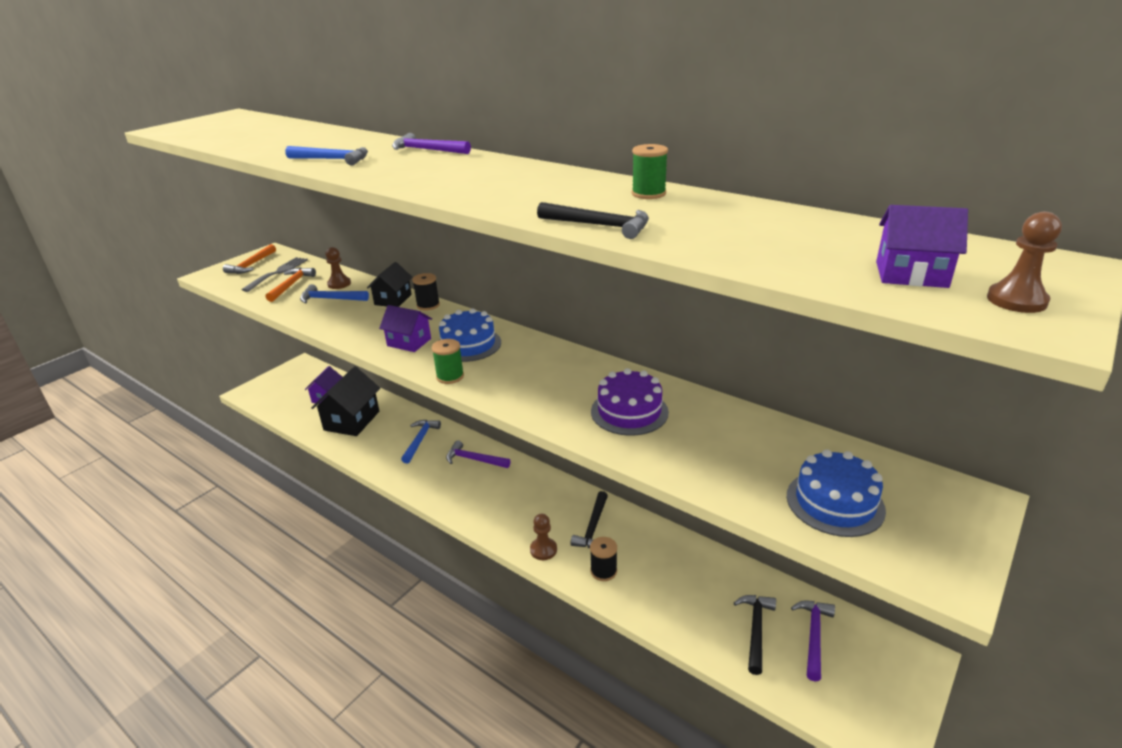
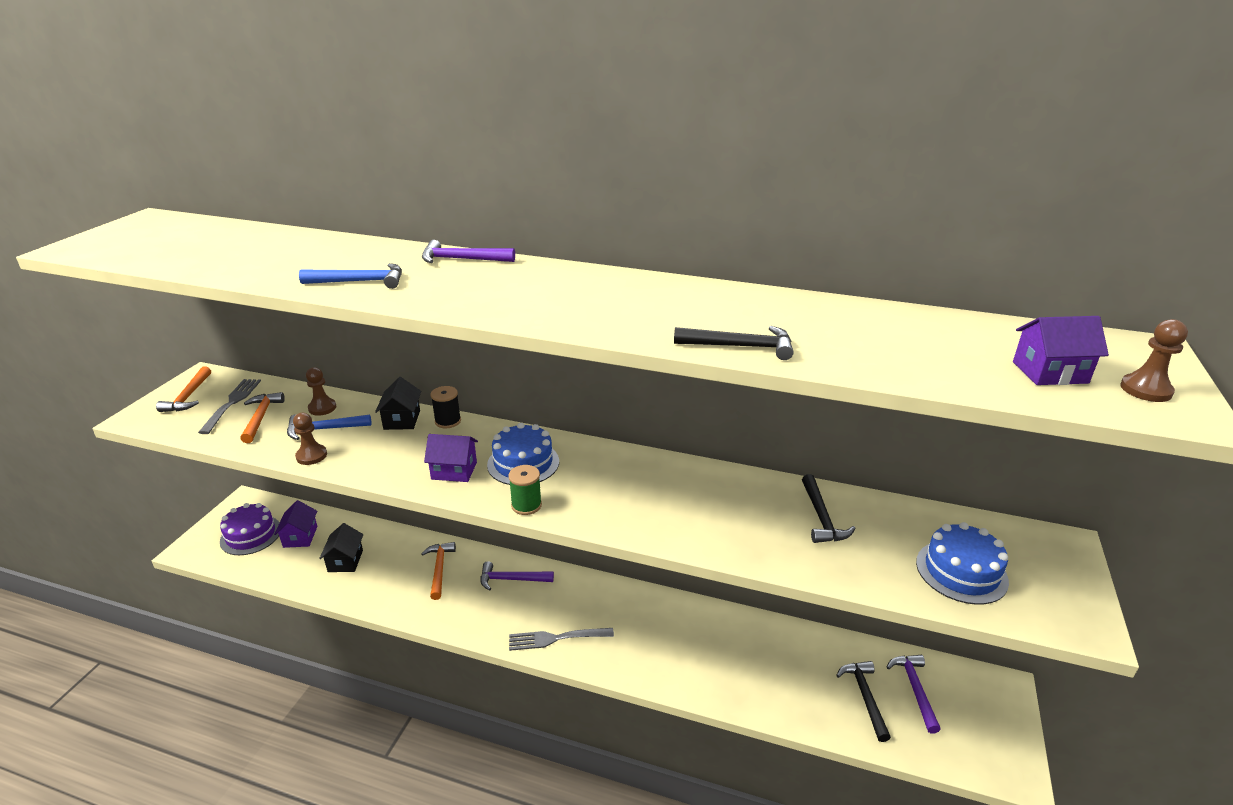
camera: 20 degrees left, 0 degrees up
(352, 421) = (345, 561): black house -> black house, size x0.60
(420, 440) = (439, 569): blue hammer -> orange hammer
(489, 513) = (557, 638): none -> grey fork
(543, 550) = (632, 665): brown pawn -> brown pawn (311, 456)
(593, 527) = (670, 628): black hammer -> black hammer (821, 517)
(603, 571) = (702, 673): black spool -> none
(629, 412) = (733, 513): purple cake -> purple cake (251, 535)
(648, 194) = (750, 301): green spool -> none

